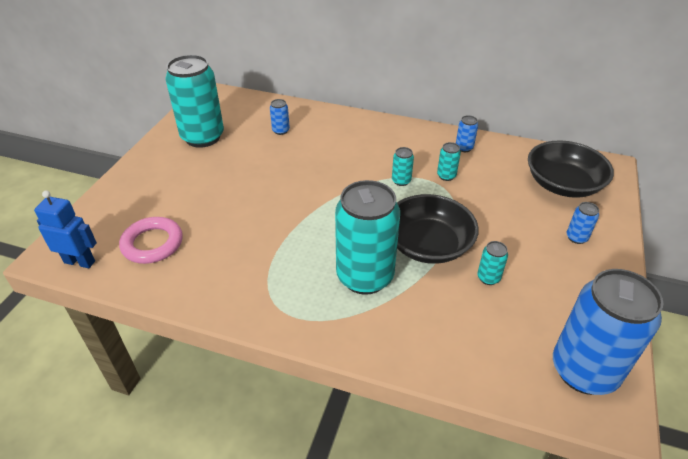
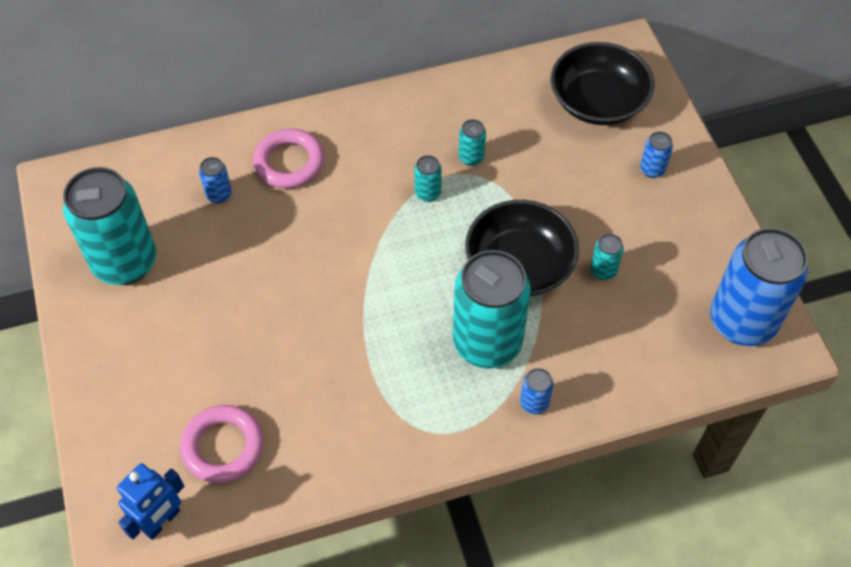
camera: 35 degrees left, 15 degrees up
(80, 261) = (162, 521): blue robot -> blue robot turned 150 degrees clockwise
(333, 133) = (289, 162): none -> pink ring
(464, 148) = (461, 102): blue can -> blue can (534, 403)

